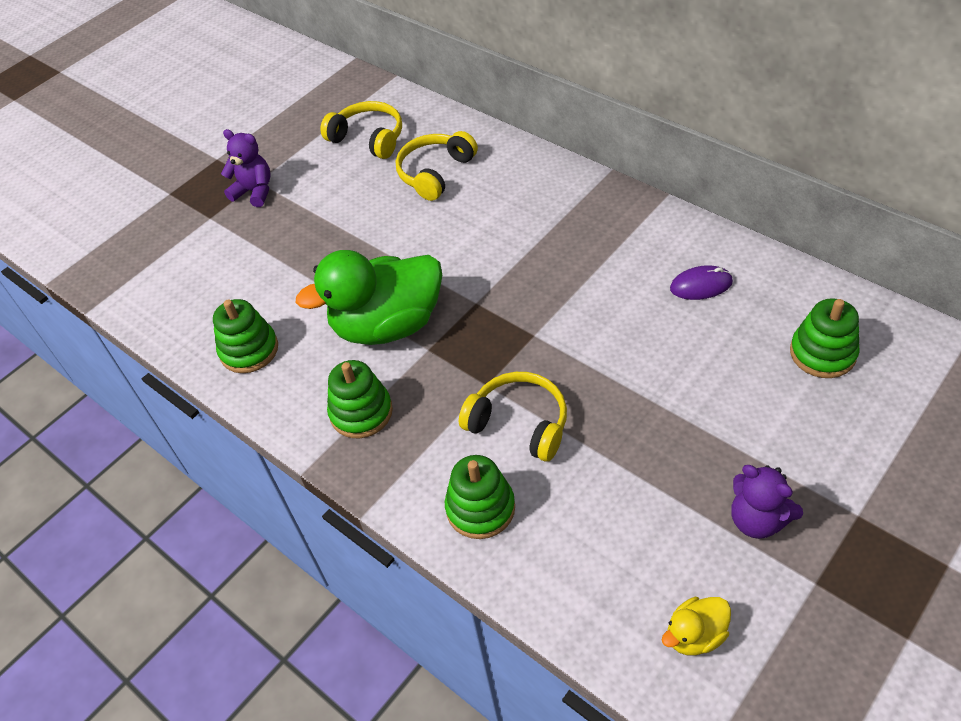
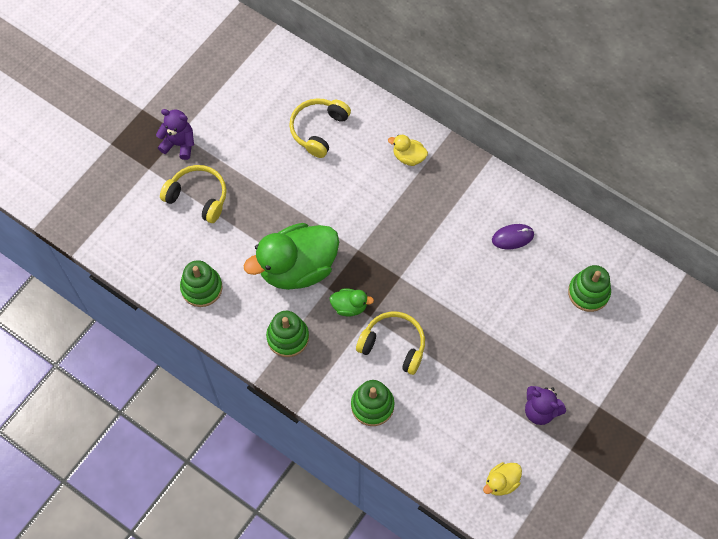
camera: 10 degrees left, 15 degrees up
(368, 138) = (262, 93): yellow headphones -> yellow headphones (198, 197)
(457, 372) = (349, 306): none -> green duck
(553, 198) = (408, 157): none -> yellow duck

